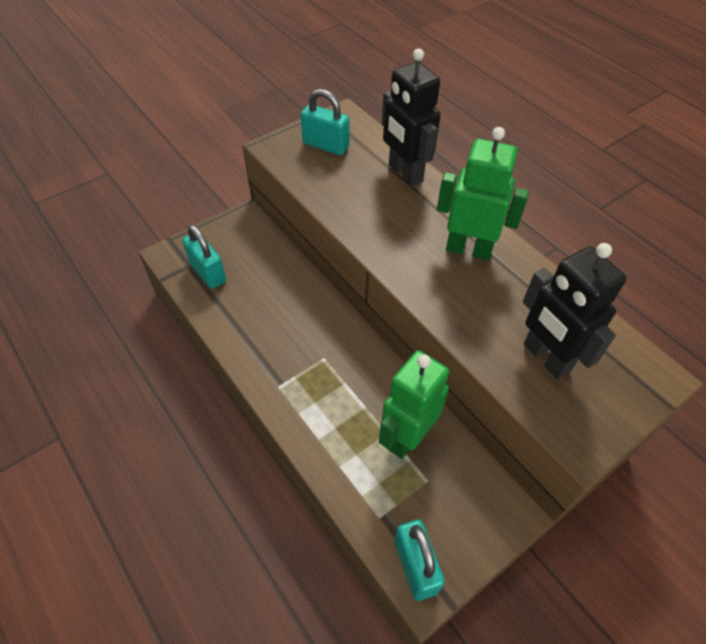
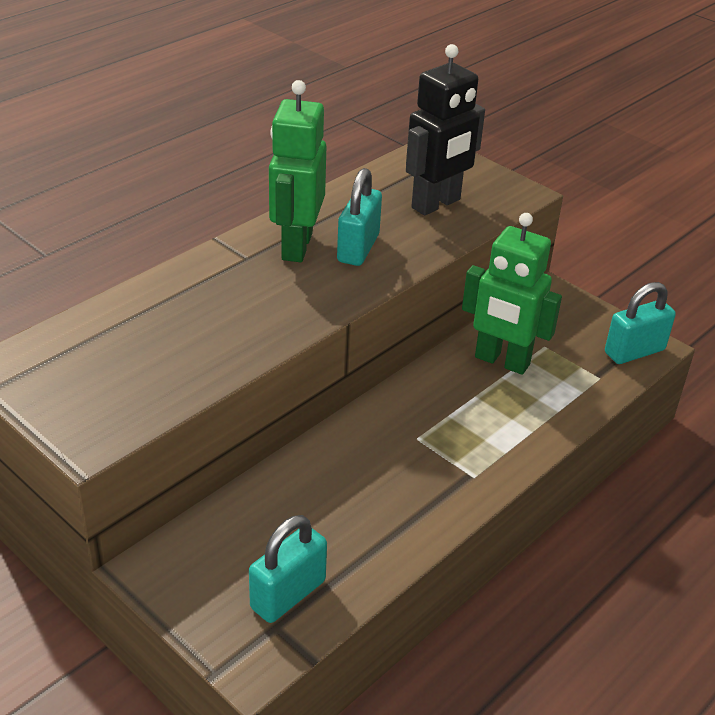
camera: 100 degrees left, 15 degrees down
(325, 145) = (88, 379): turquoise padlock -> turquoise padlock (358, 248)
(405, 173) = (155, 298): black robot -> none

